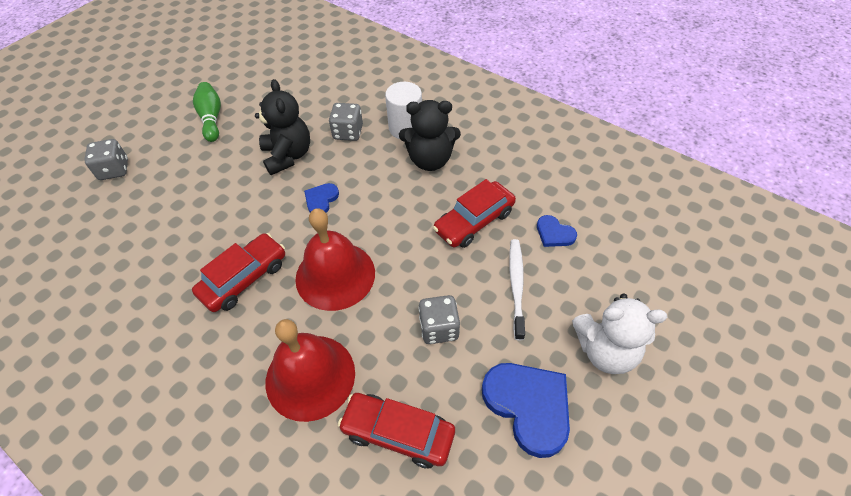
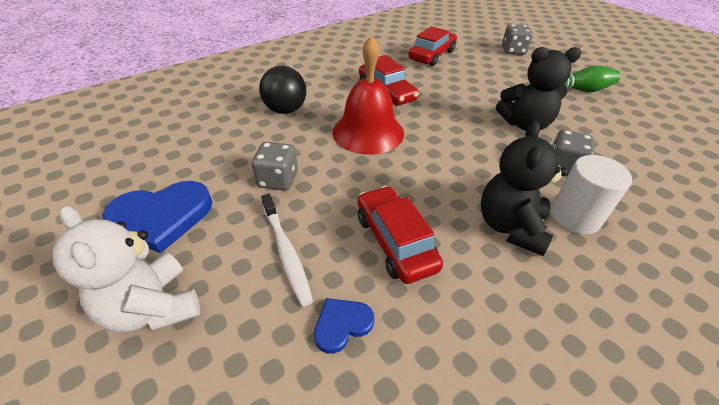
camera: 105 degrees right, 10 degrees down
(310, 376) = (286, 110): red bell -> black ball
(321, 200) = (460, 136): blue heart -> none
(398, 433) = (211, 140): red car -> red car (432, 55)
(516, 286) = (286, 251): white toothbrush -> white toothbrush turned 45 degrees clockwise
(605, 350) = (153, 307): white teddy bear -> white teddy bear turned 60 degrees counterclockwise

